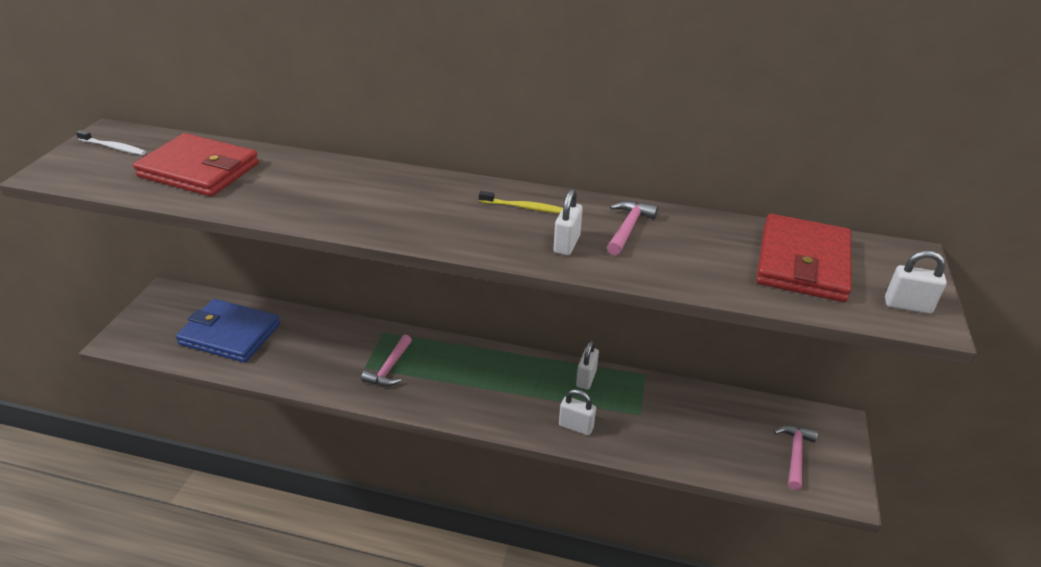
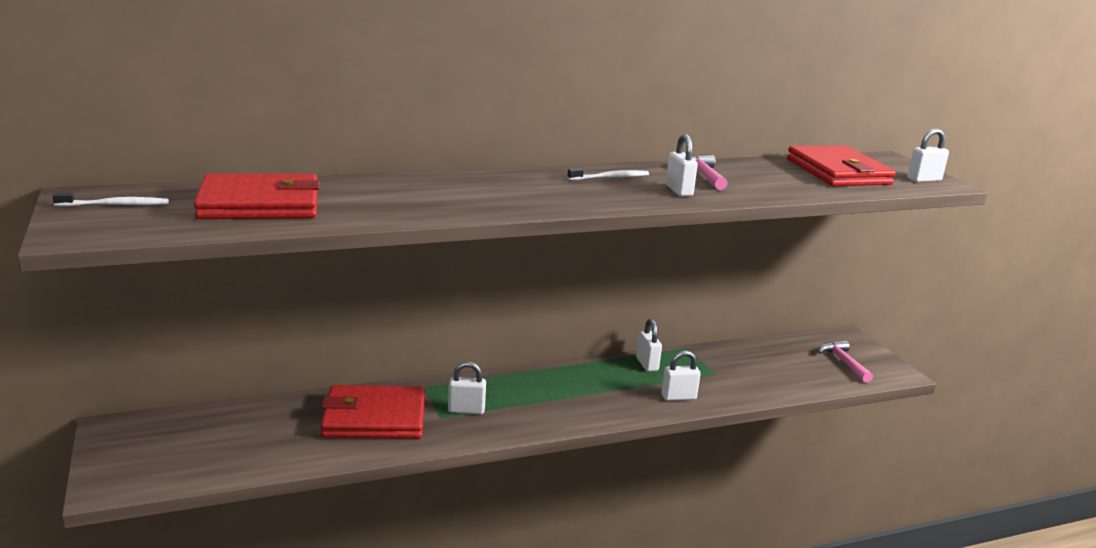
camera: 35 degrees left, 15 degrees down
(230, 334) = (251, 437): blue wallet -> none
(320, 349) = (374, 418): none -> red wallet
(389, 368) = (466, 410): pink hammer -> white padlock
(524, 207) = (610, 177): yellow toothbrush -> white toothbrush

